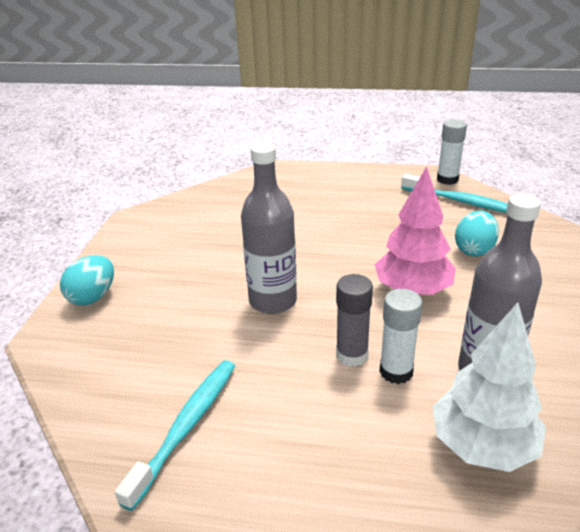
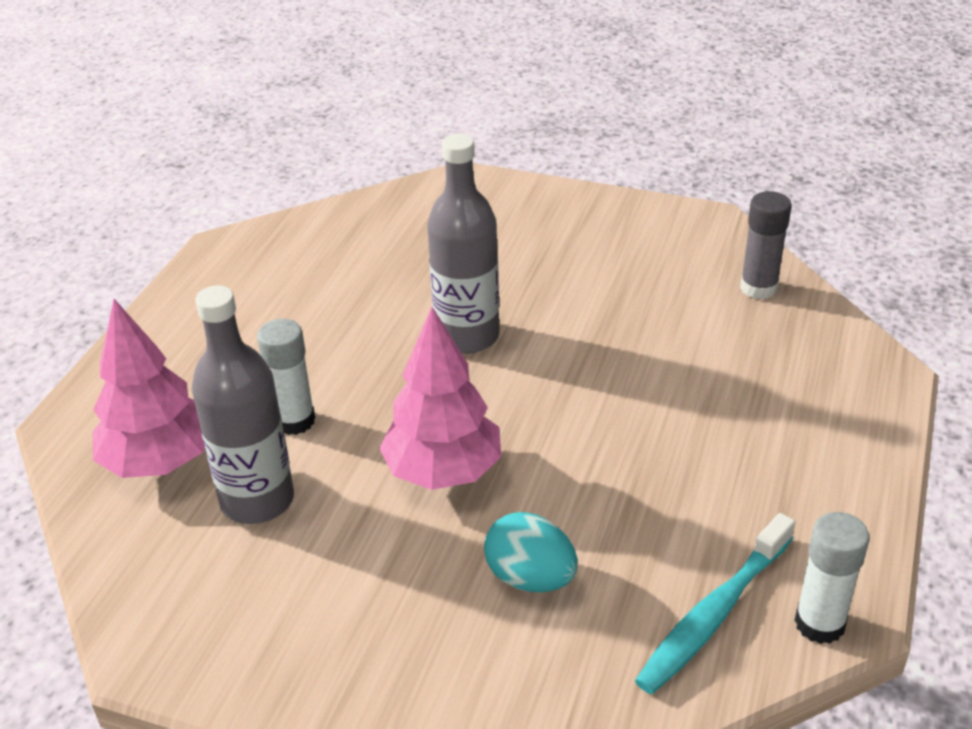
camera: 100 degrees right, 5 degrees up
(93, 297) = (524, 202): turquoise egg -> none
(186, 427) = (292, 269): turquoise toothbrush -> none
(352, 355) = (338, 389): grey glue stick -> grey glue stick (758, 288)
(482, 446) = (159, 462): white tree -> pink tree

